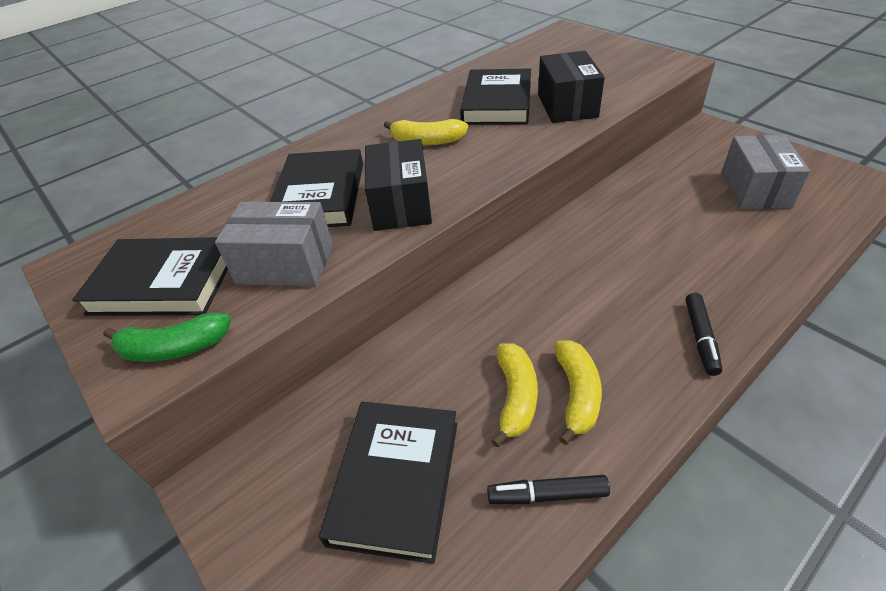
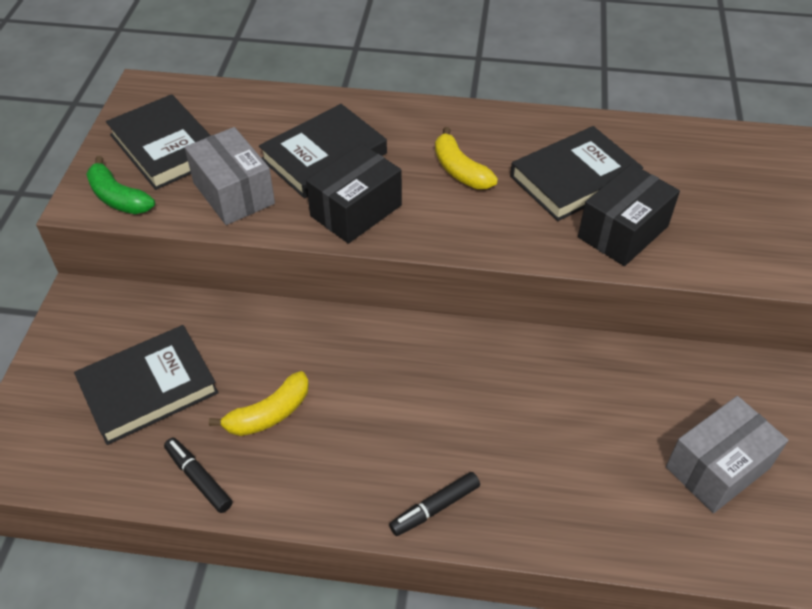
camera: 45 degrees right, 5 degrees up
(577, 394) = (301, 451): yellow banana -> none

